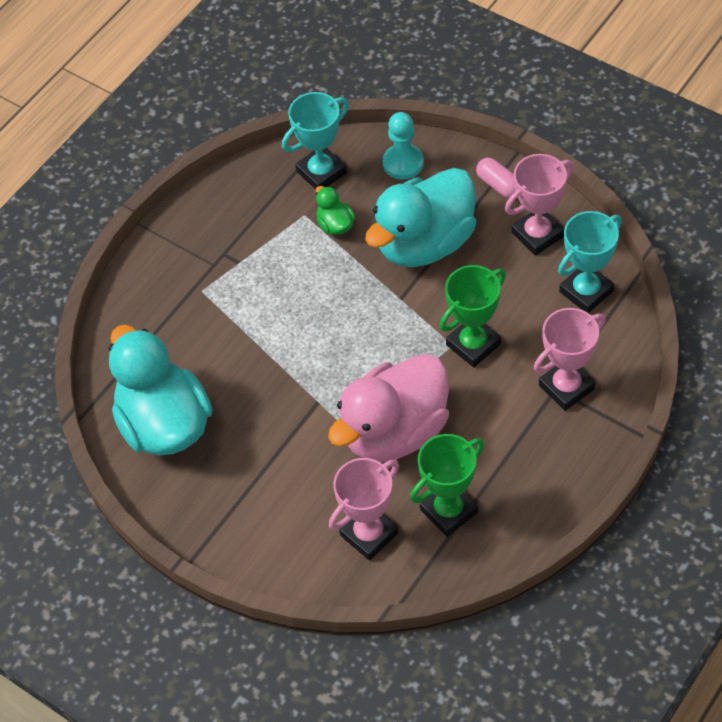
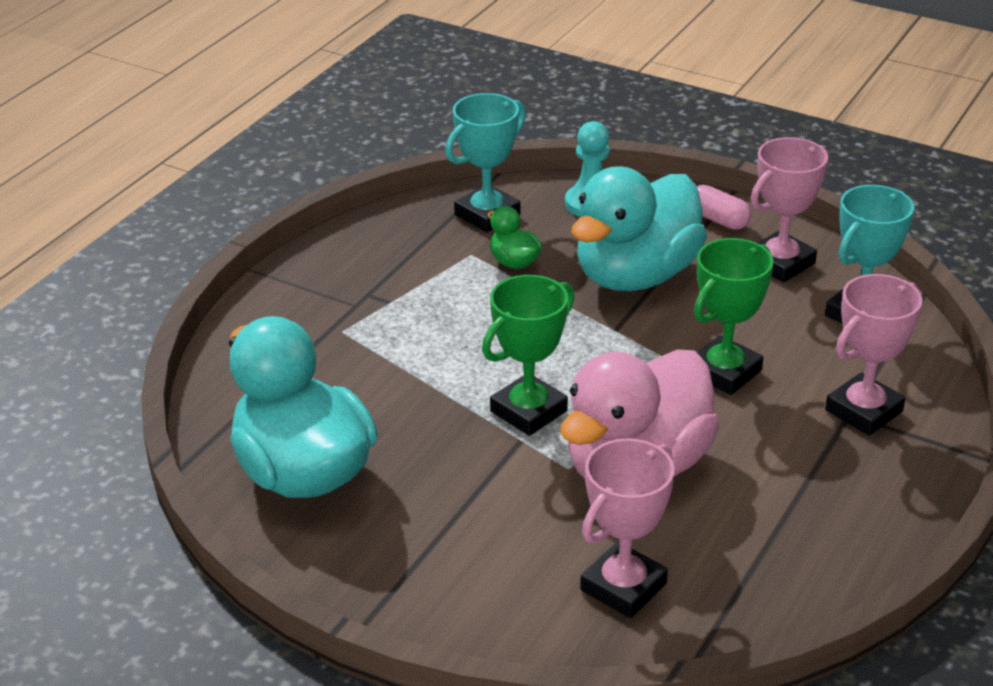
camera: 10 degrees left, 20 degrees down
(449, 511) = (735, 554): green trophy -> green trophy (528, 411)

